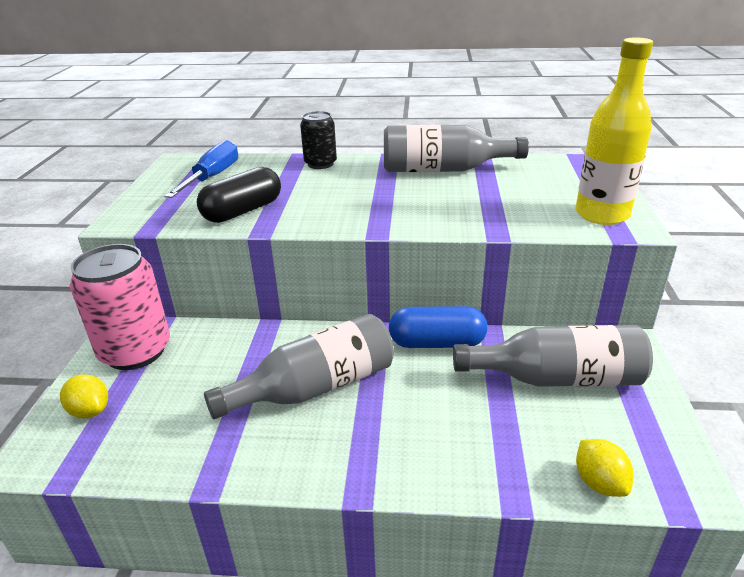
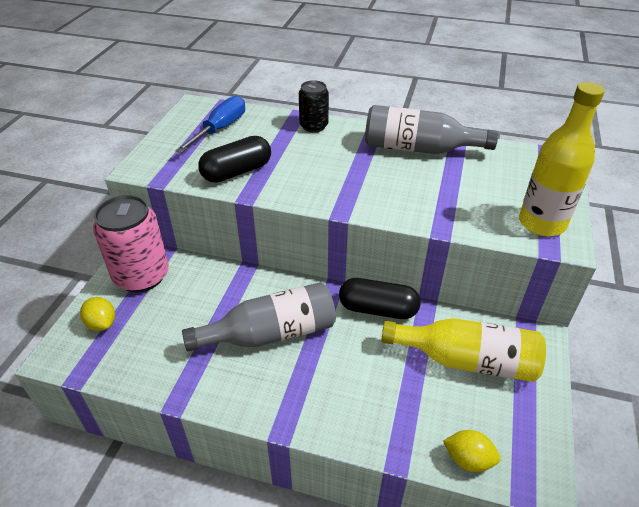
camera: 10 degrees right, 10 degrees up
(437, 343) = (378, 309): blue capsule -> black capsule
(557, 378) = (466, 360): grey bottle -> yellow bottle
(599, 483) = (468, 459): yellow lemon -> yellow lemon turned 60 degrees counterclockwise

